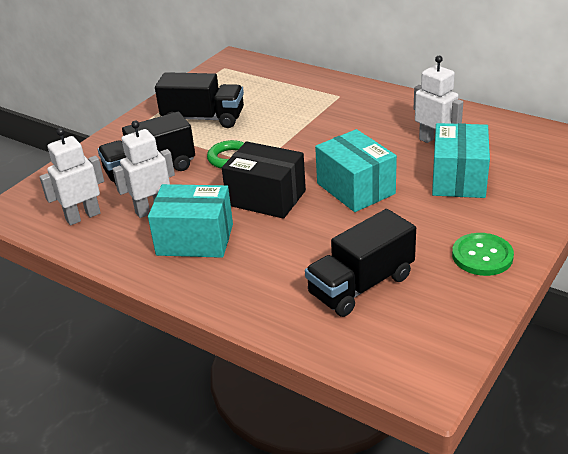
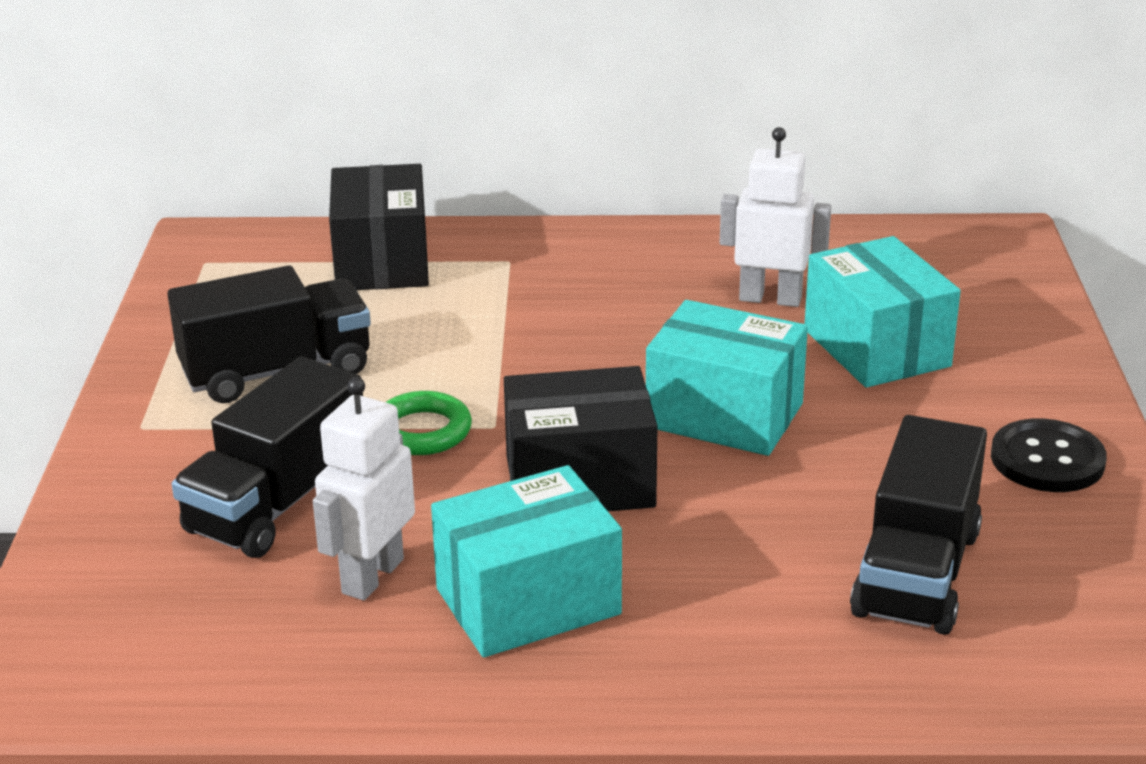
camera: 35 degrees left, 5 degrees down
(83, 216) = (230, 640): white robot -> none
(288, 84) = (381, 262): none -> black box
(482, 256) = (1047, 459): green button -> black button

